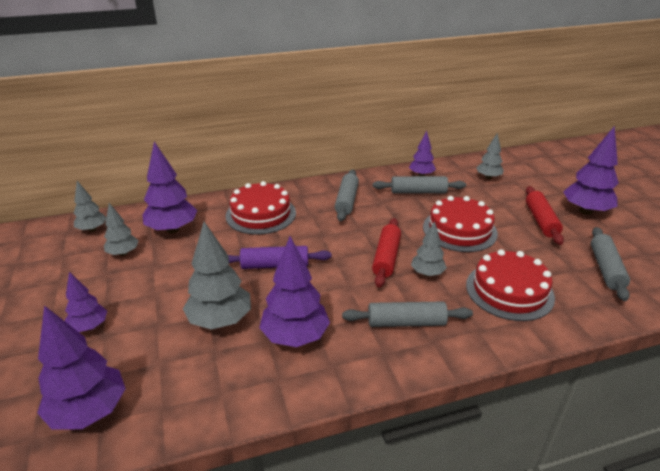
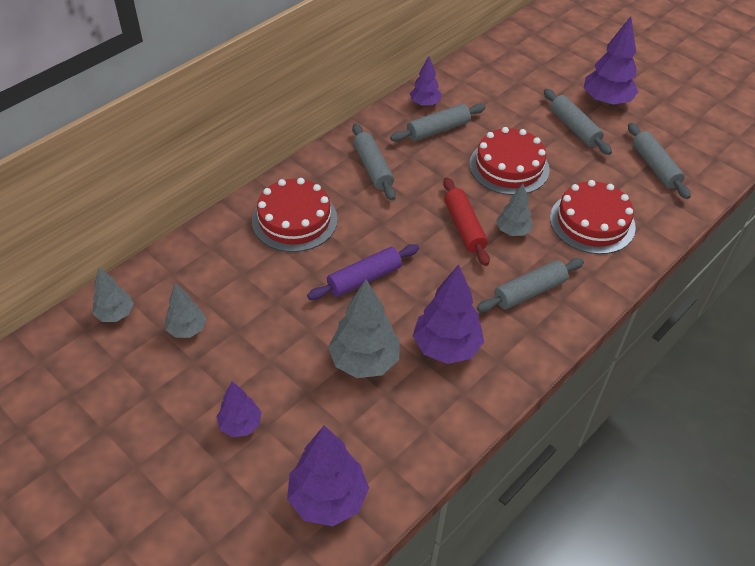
camera: 30 degrees left, 15 degrees up
(172, 229) = (213, 278): purple tree -> none
(488, 177) = (494, 85): grey tree -> none
(541, 221) = (574, 128): red rolling pin -> grey rolling pin

